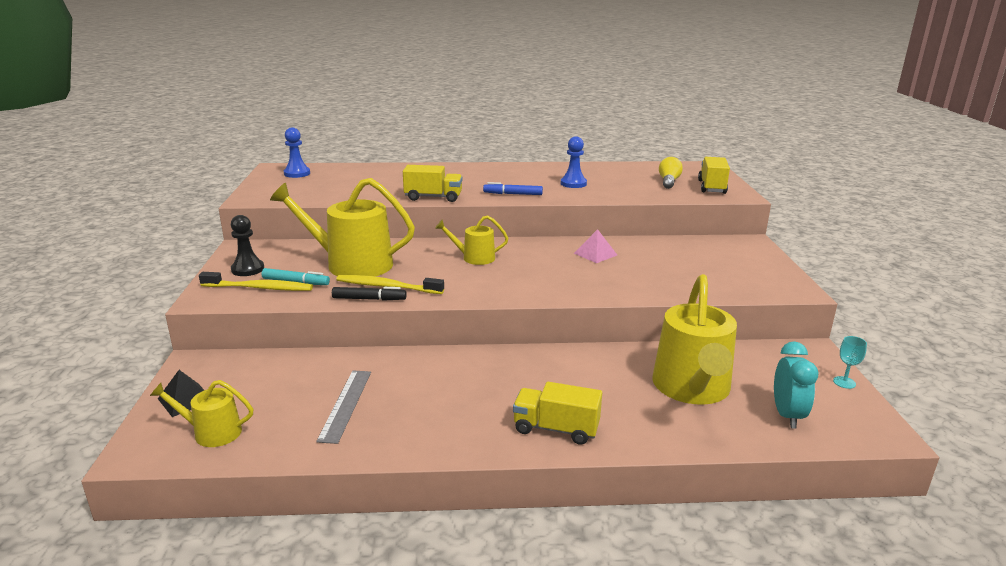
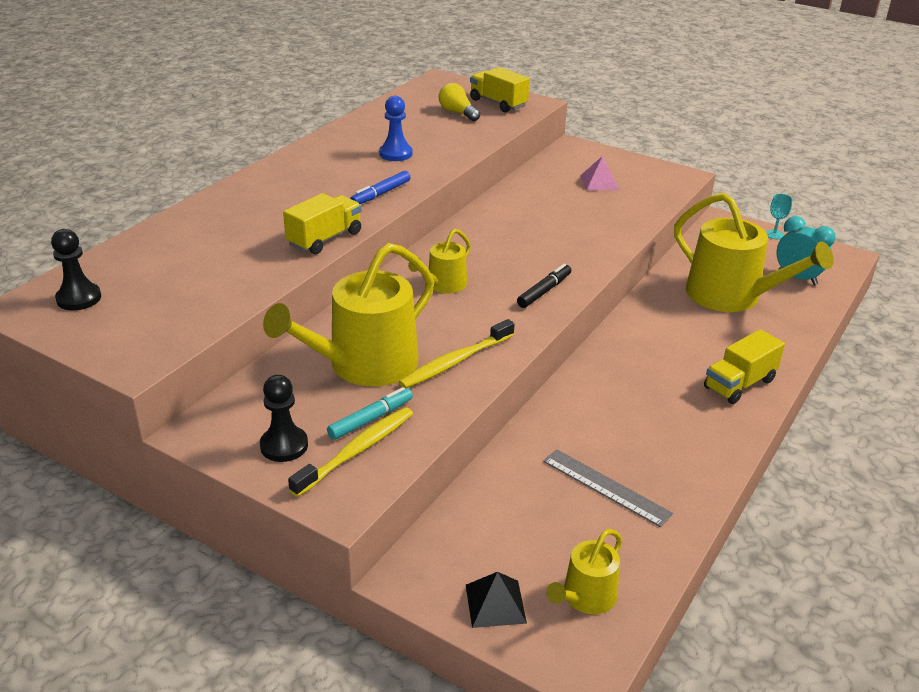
camera: 55 degrees left, 10 degrees up
(297, 173) = (79, 298): blue pawn -> black pawn
(369, 299) = (474, 383): black marker -> black marker (544, 291)
(595, 254) = (513, 221): pink pyramid -> pink pyramid (599, 182)

